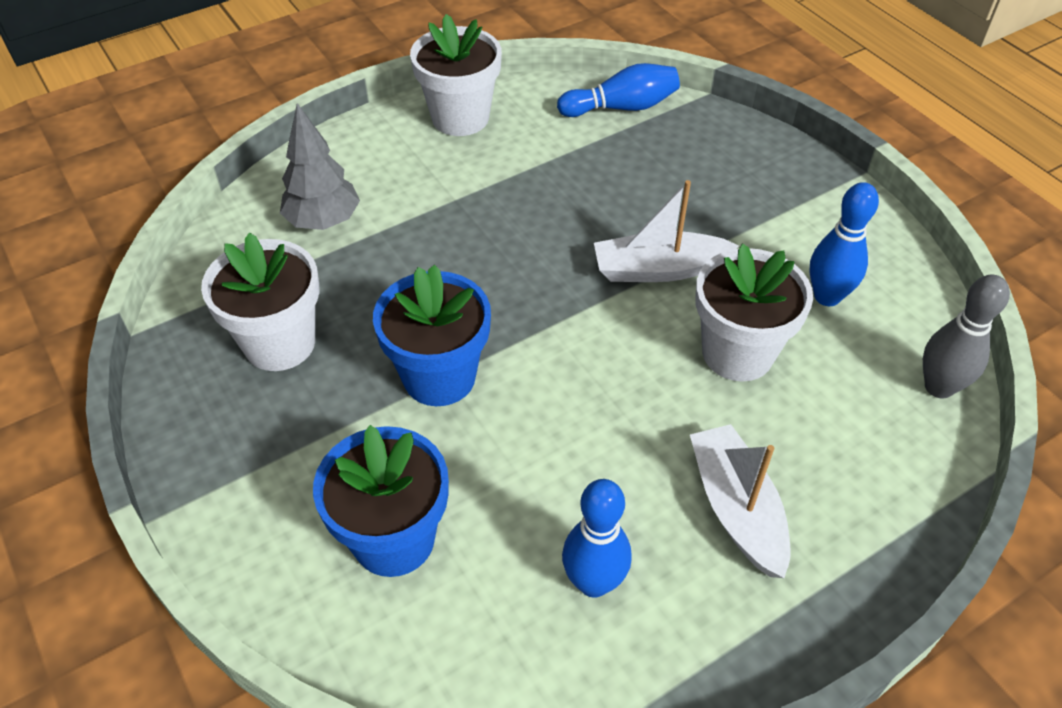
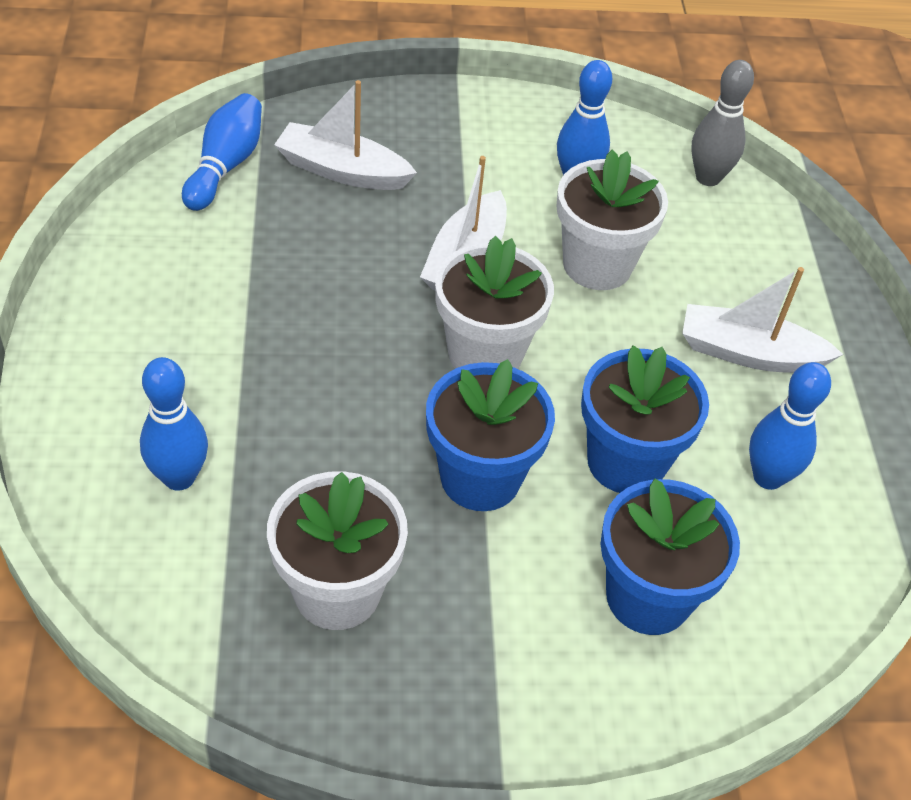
camera: 65 degrees left, 0 degrees up
(323, 222) = (179, 477): grey tree -> blue bowling pin
(460, 118) = (117, 288): white flower pot -> white flower pot (485, 353)
(528, 465) = (626, 462): none -> blue flower pot
(680, 162) = (342, 171): none -> white boat

